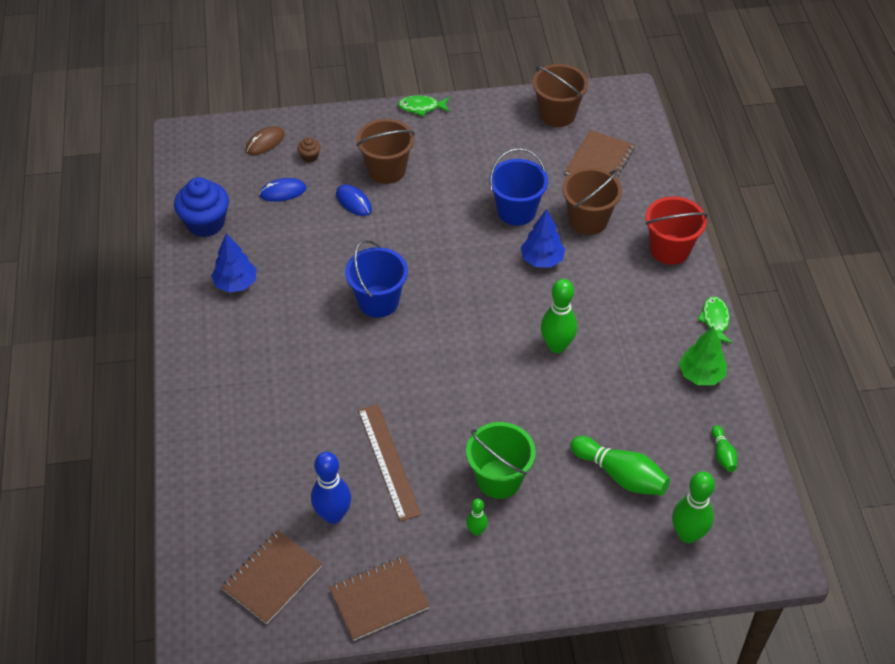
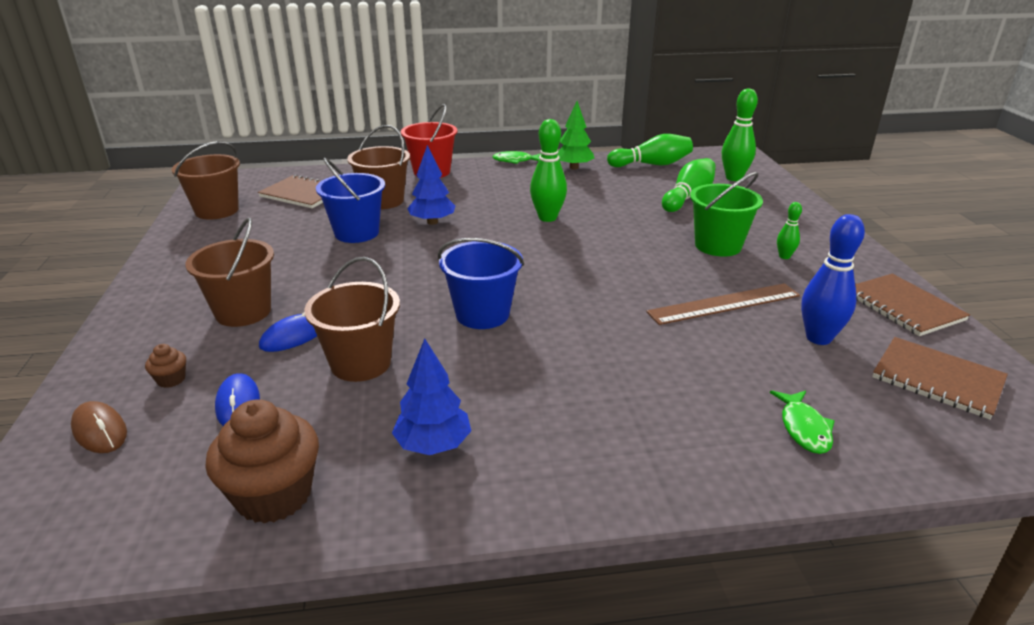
camera: 90 degrees left, 20 degrees down
(205, 223) = (274, 495): blue cupcake -> brown cupcake
(320, 241) = (361, 363): none -> brown bucket
(421, 107) = (135, 288): green fish -> green fish (804, 428)
(722, 454) = (651, 164): green bowling pin -> green bowling pin, size x1.89

